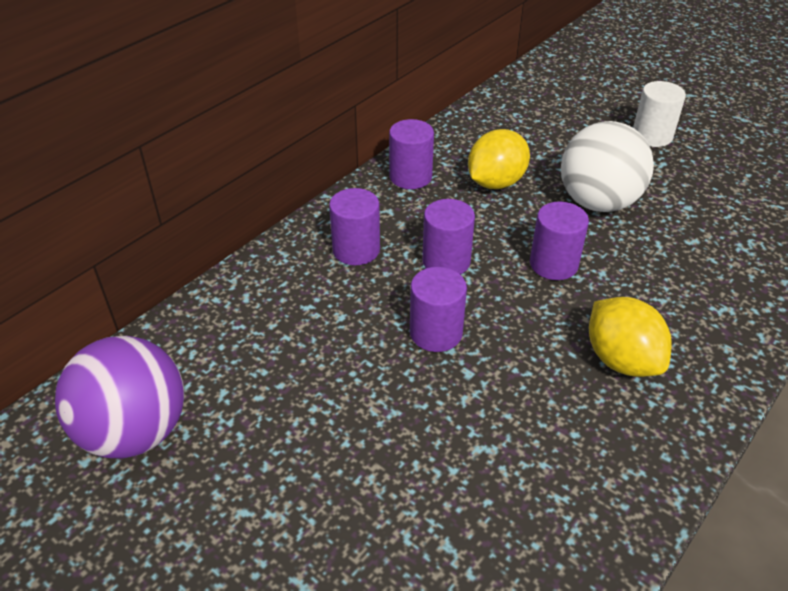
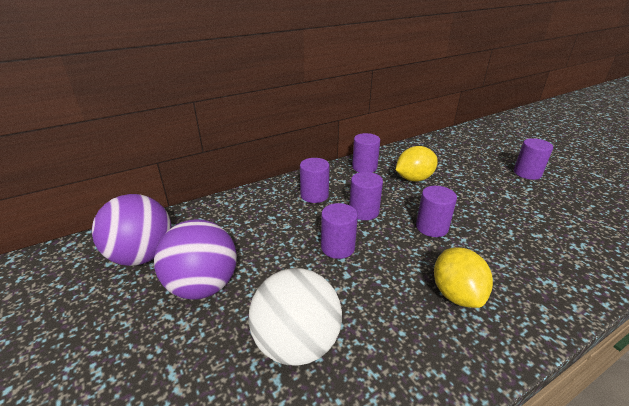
camera: 20 degrees right, 10 degrees down
(268, 451) = (203, 286): none -> purple ball
(598, 202) = (476, 200): white ball -> white ball (296, 343)
(652, 136) = (527, 173): white cylinder -> purple cylinder

